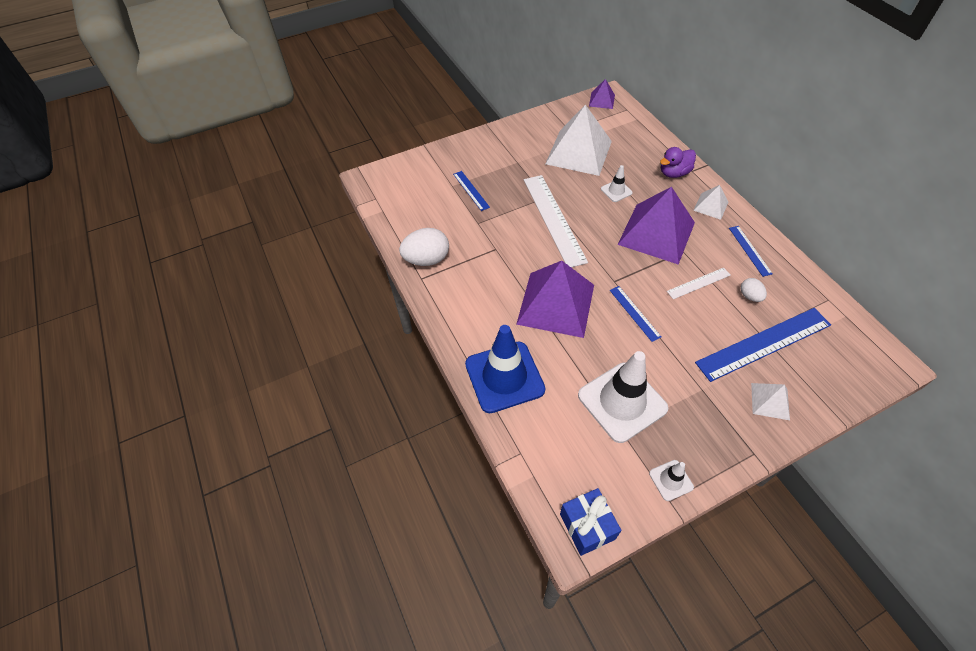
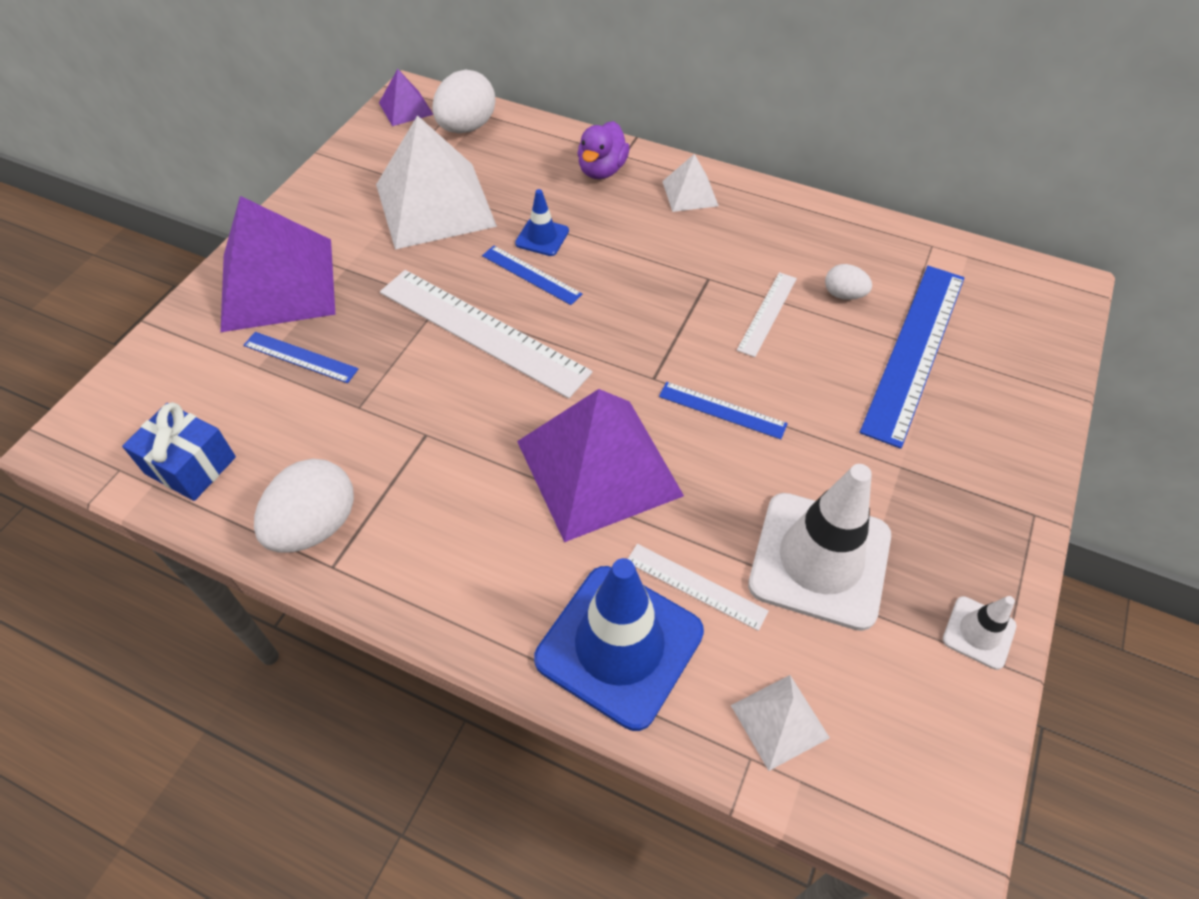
camera: 40 degrees left, 0 degrees up
(556, 376) = (695, 586): none -> white ruler
(587, 526) = (941, 799): blue gift -> blue gift (190, 465)
(616, 191) = (542, 237): white traffic cone -> blue traffic cone
(623, 122) = (467, 127): none -> white egg
(656, 233) = (651, 271): purple pyramid -> purple pyramid (277, 284)
(750, 250) = (790, 230): blue ruler -> blue ruler (531, 274)
(770, 401) = (989, 426): white pyramid -> white pyramid (780, 721)

